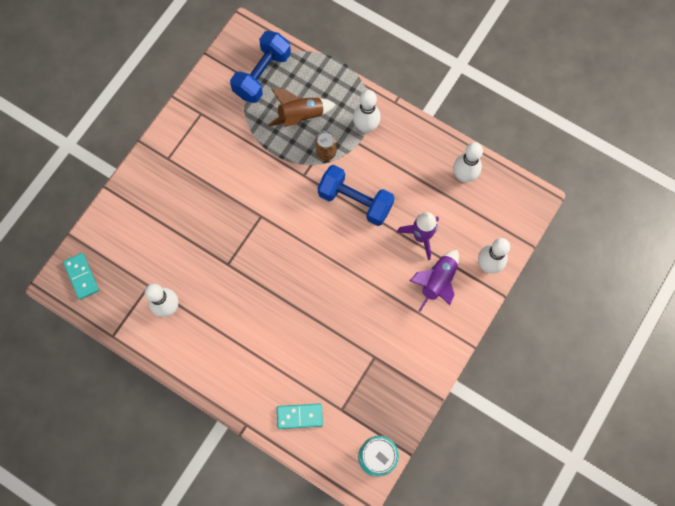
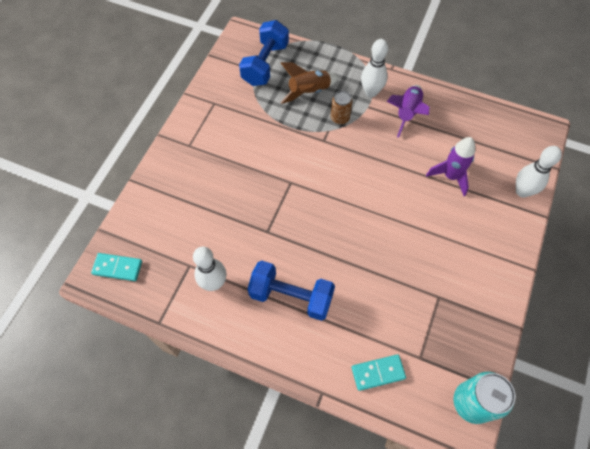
camera: 10 degrees left, 10 degrees down
(81, 276) = (117, 268): turquoise domino -> turquoise domino turned 45 degrees counterclockwise
(355, 201) = (378, 155): blue dumbbell -> blue dumbbell (291, 296)
(437, 282) = (479, 215): purple rocket -> purple rocket (407, 114)
(463, 176) = (473, 119): white bowling pin -> none

